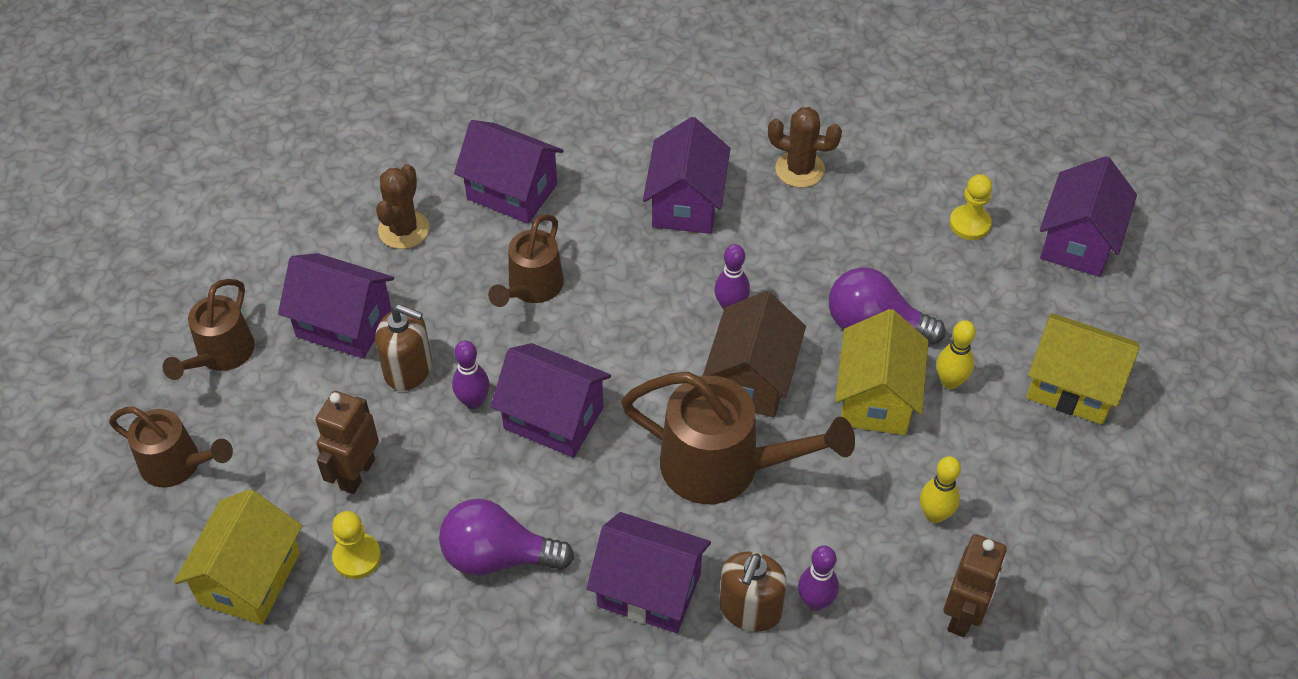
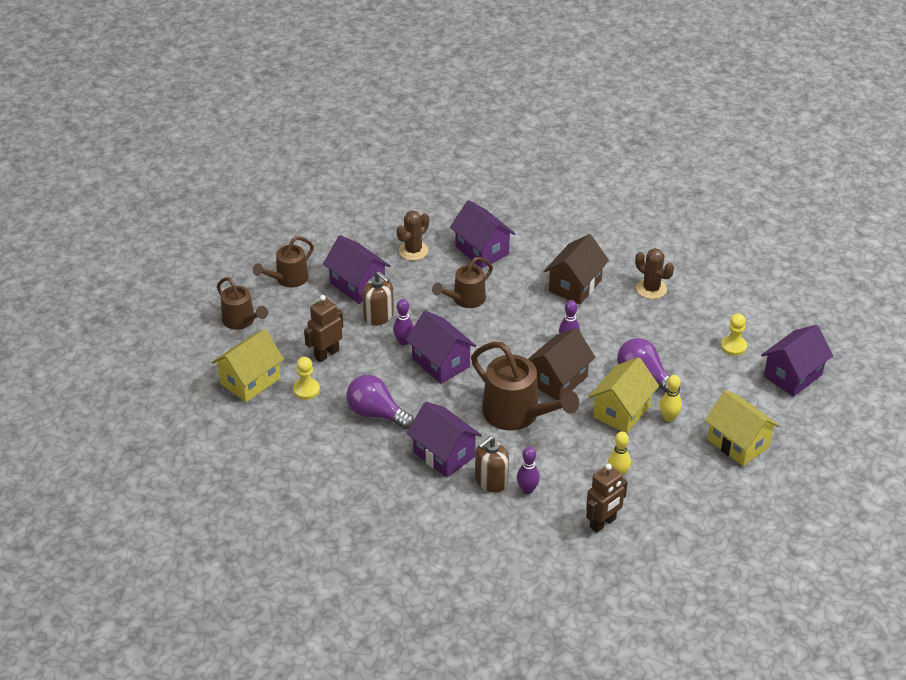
camera: 25 degrees right, 10 degrees down
(686, 203) = (575, 286): purple house -> brown house

